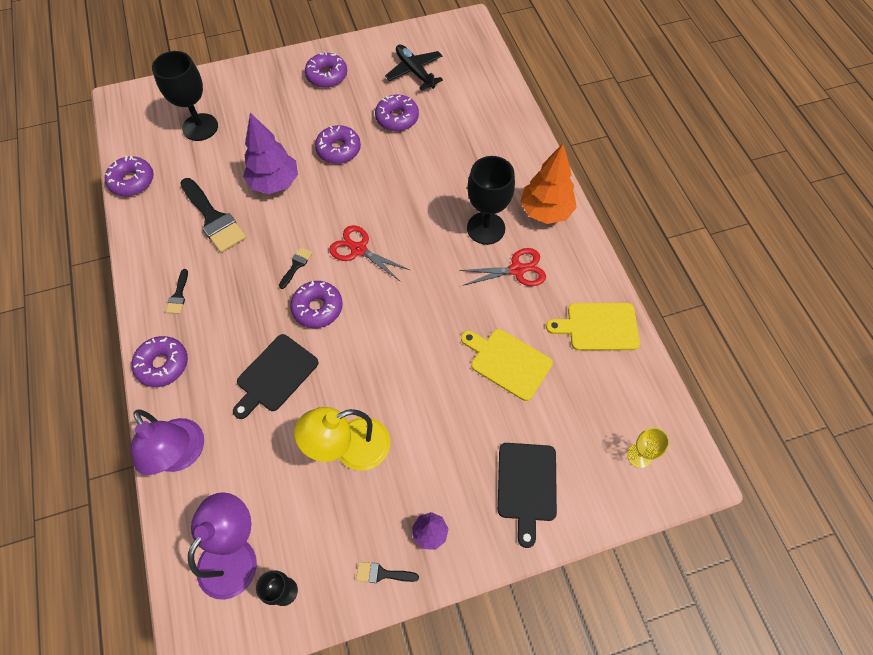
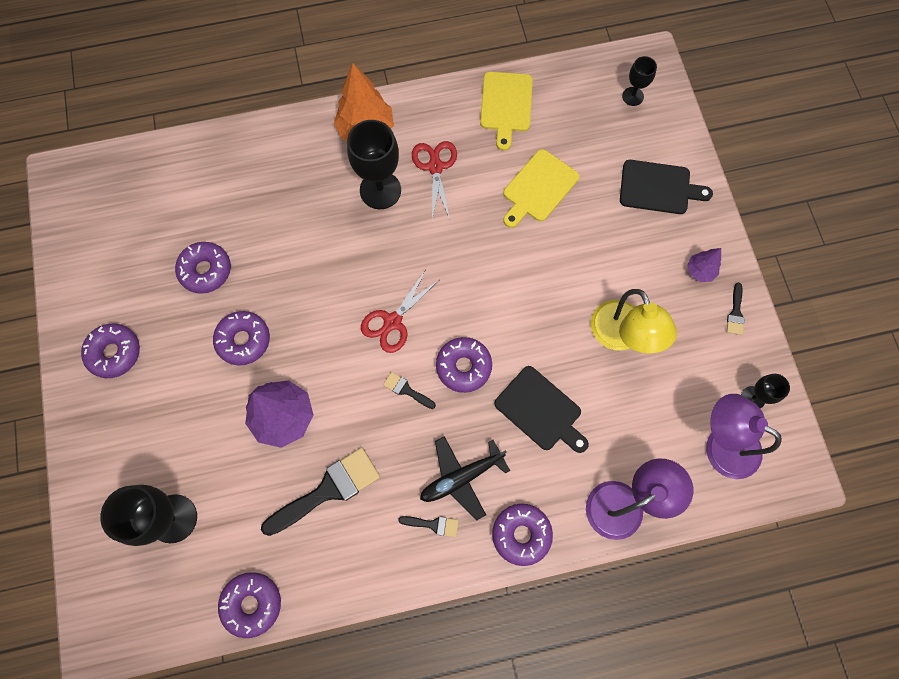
camera: 85 degrees left, 10 degrees up
(414, 71) = (132, 245): black plane -> black plane (461, 477)
(639, 455) = (632, 96): yellow goblet -> black goblet

